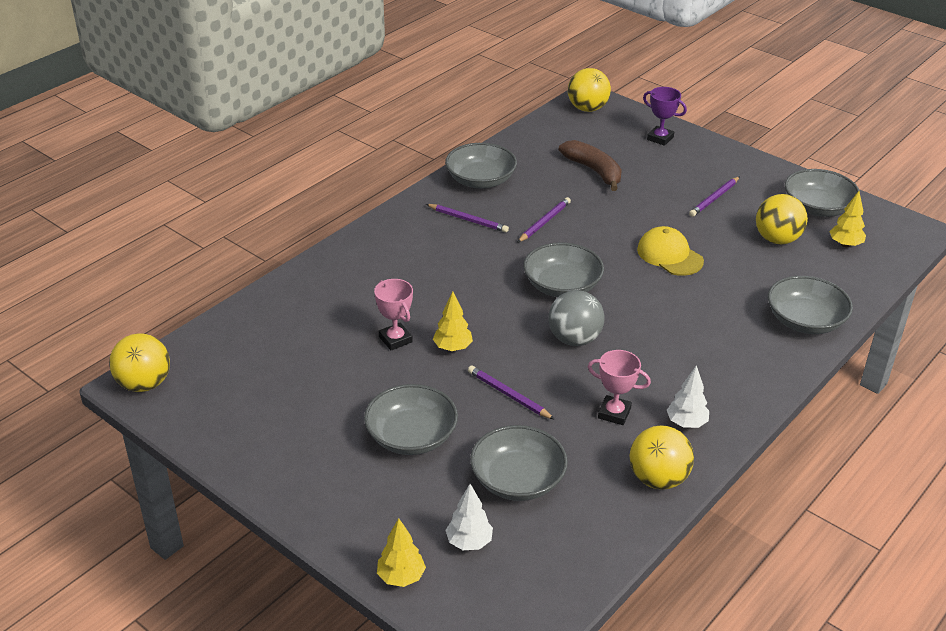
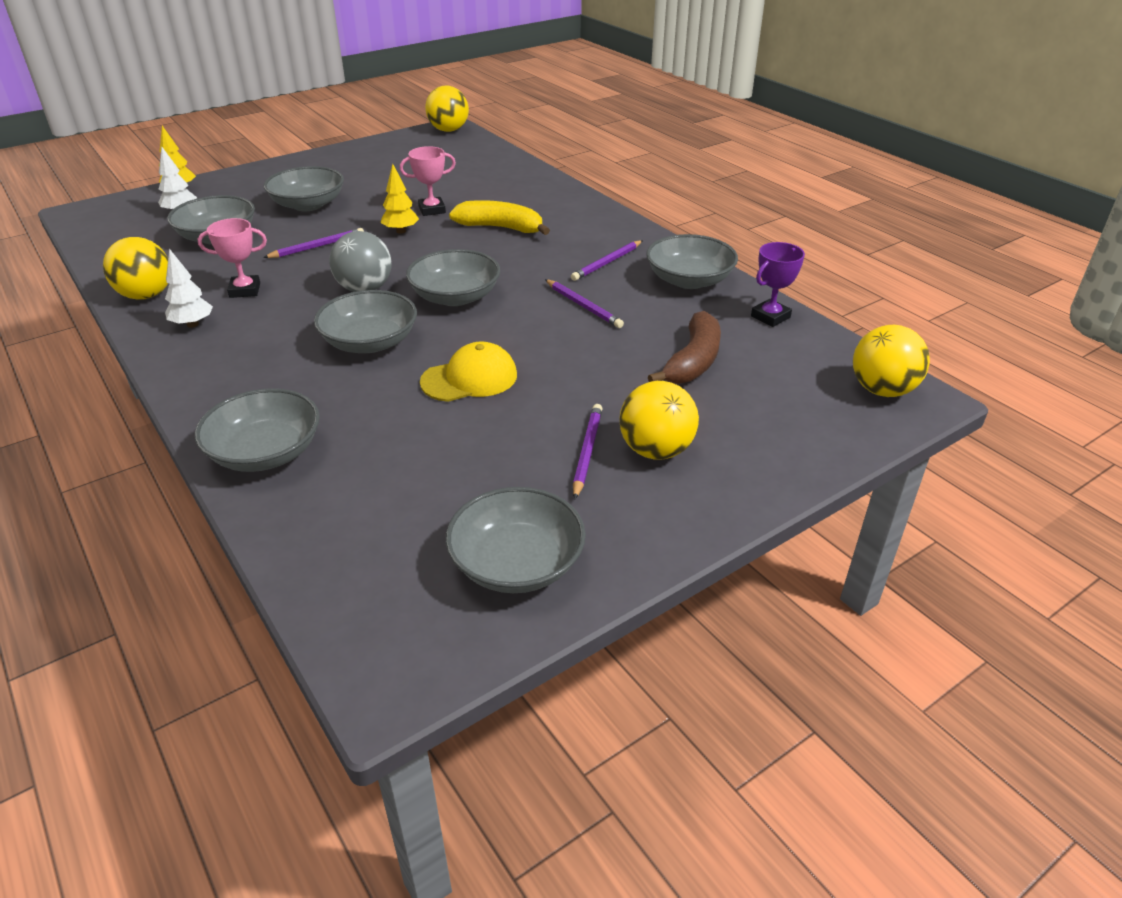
camera: 105 degrees right, 0 degrees up
(422, 287) = (500, 228): none -> yellow banana
(594, 171) = (693, 361): brown banana -> brown banana turned 45 degrees counterclockwise
(614, 413) = (245, 290): pink trophy -> pink trophy turned 45 degrees clockwise
(653, 313) = (370, 342): none -> grey bowl
(660, 138) = (781, 442): purple trophy -> purple trophy (770, 317)
(714, 198) = (587, 452): purple pencil -> purple pencil turned 45 degrees clockwise
(777, 239) = (453, 485): yellow ball -> yellow ball (656, 450)
(845, 244) = (399, 558): yellow tree -> none

